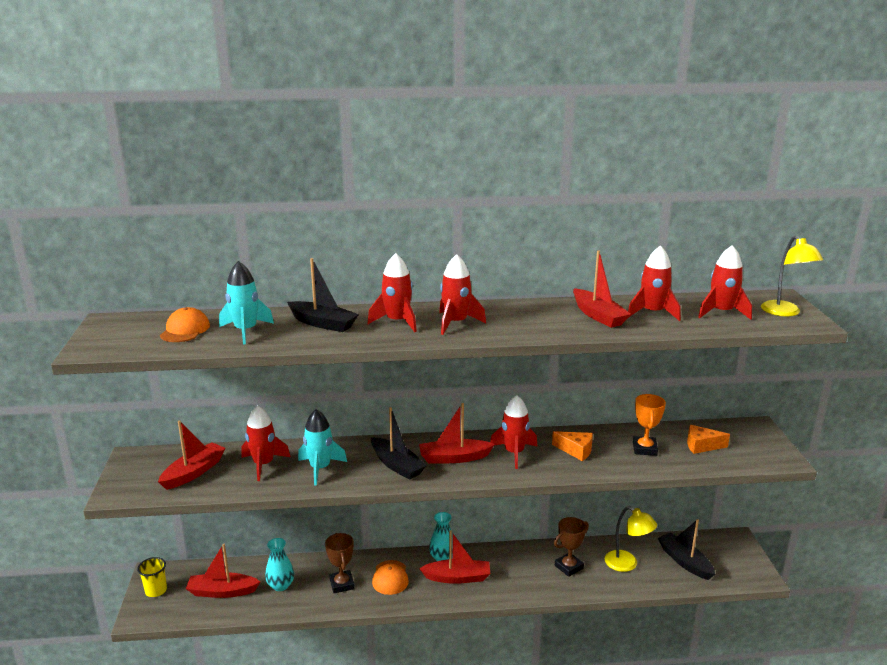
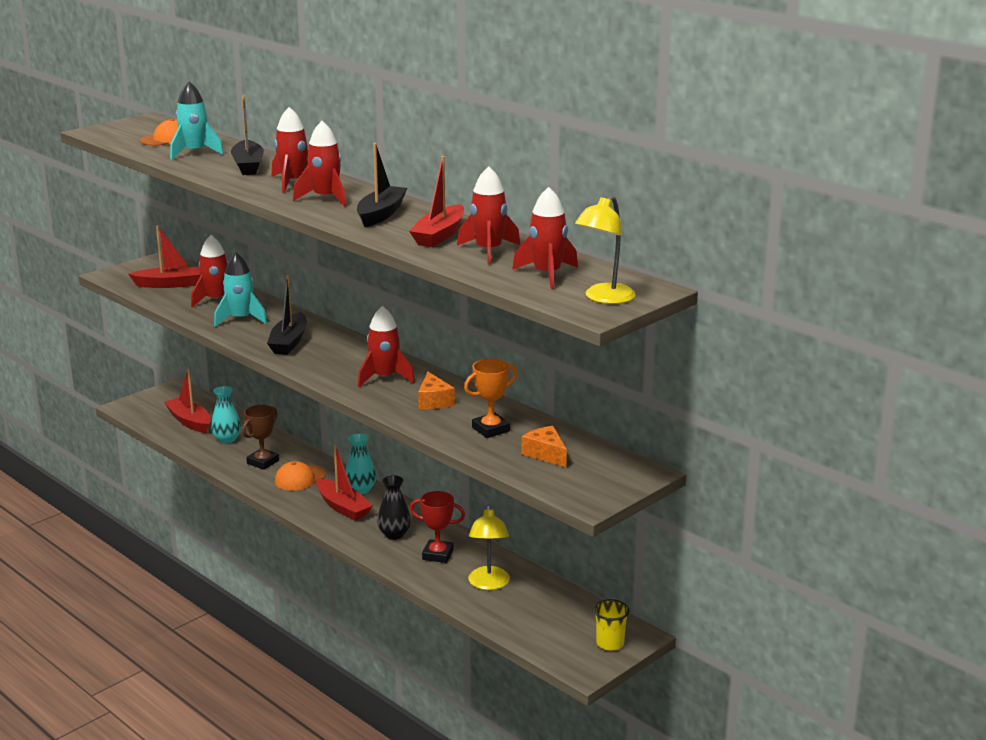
camera: 50 degrees right, 0 degrees up
(156, 590) = (158, 398): yellow cup -> yellow cup (610, 643)
(454, 458) = (336, 358): red boat -> none
(522, 572) = (394, 534): none -> black vase
(569, 567) = (438, 555): brown trophy -> red trophy
(685, 562) = (543, 615): black boat -> black boat (381, 214)

